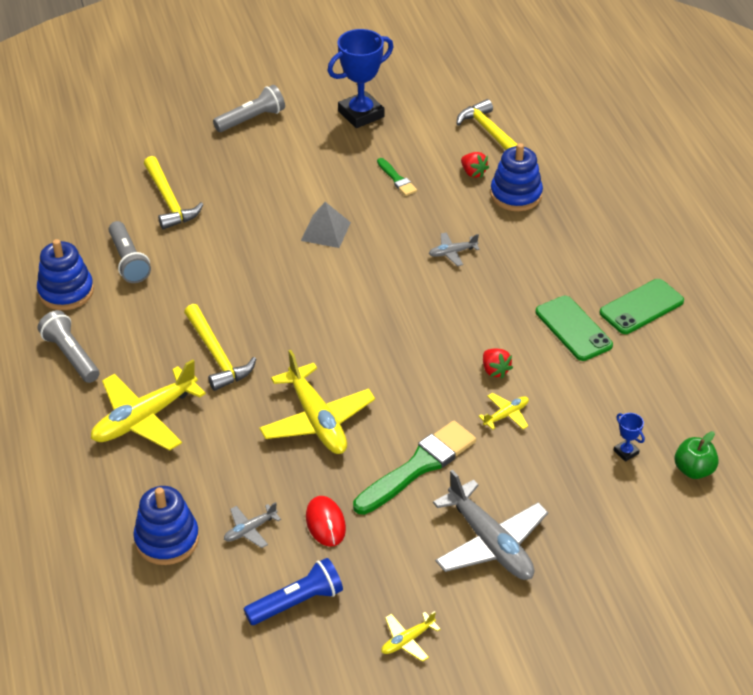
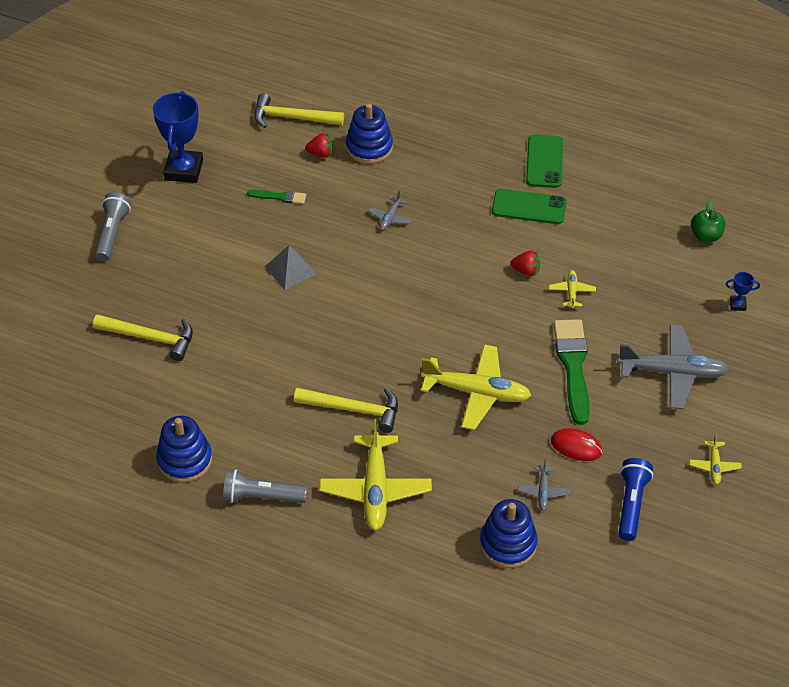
camera: 50 degrees left, 5 degrees up
(128, 261) = (193, 402): grey flashlight -> none
(626, 452) = (661, 256): blue trophy -> blue trophy (737, 304)

